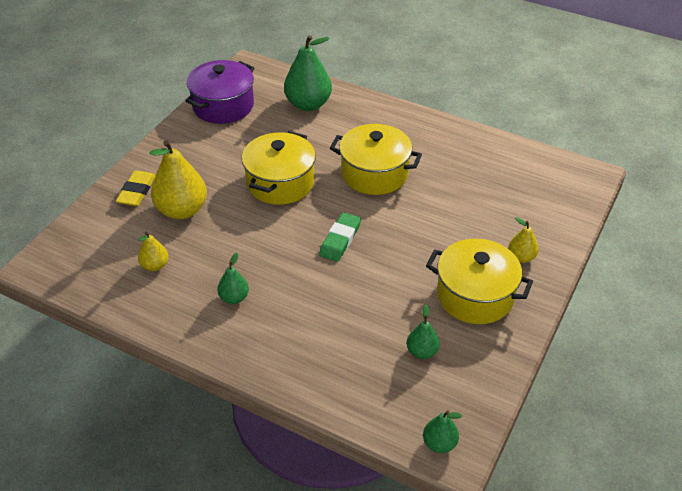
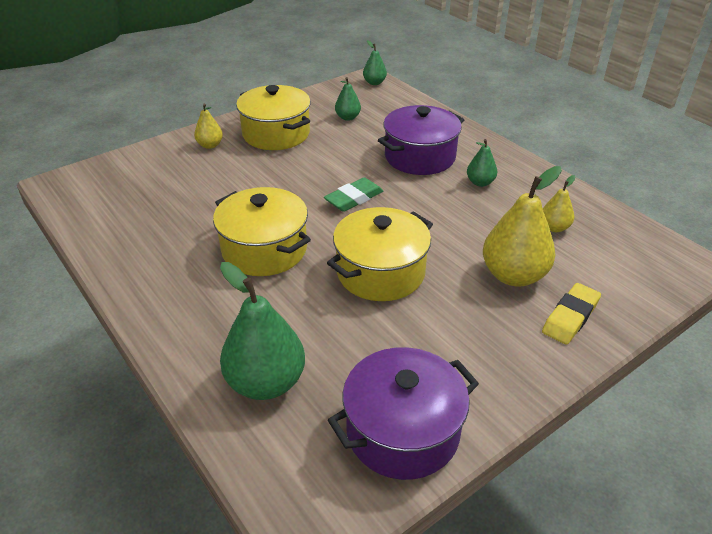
camera: 155 degrees left, 5 degrees down
(308, 314) = (420, 157): none -> purple pot

